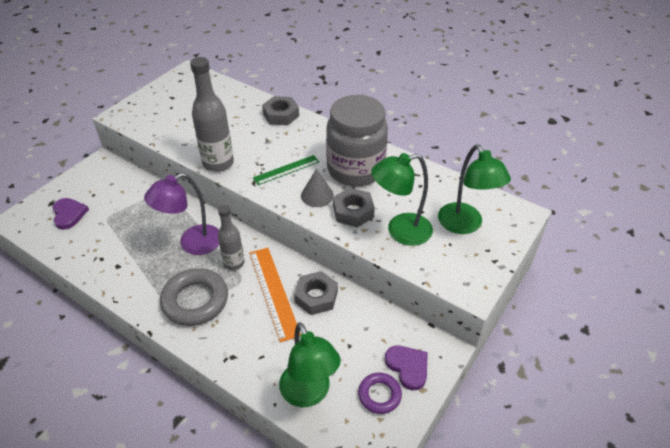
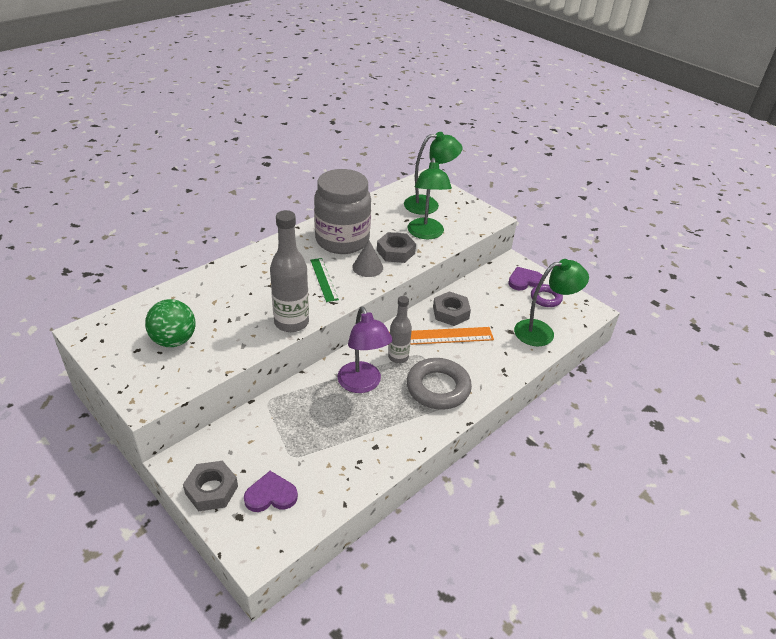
camera: 80 degrees left, 5 degrees down
(184, 110) = (174, 340): none -> green ball
(281, 115) = (232, 270): grey nut -> grey nut (211, 490)

